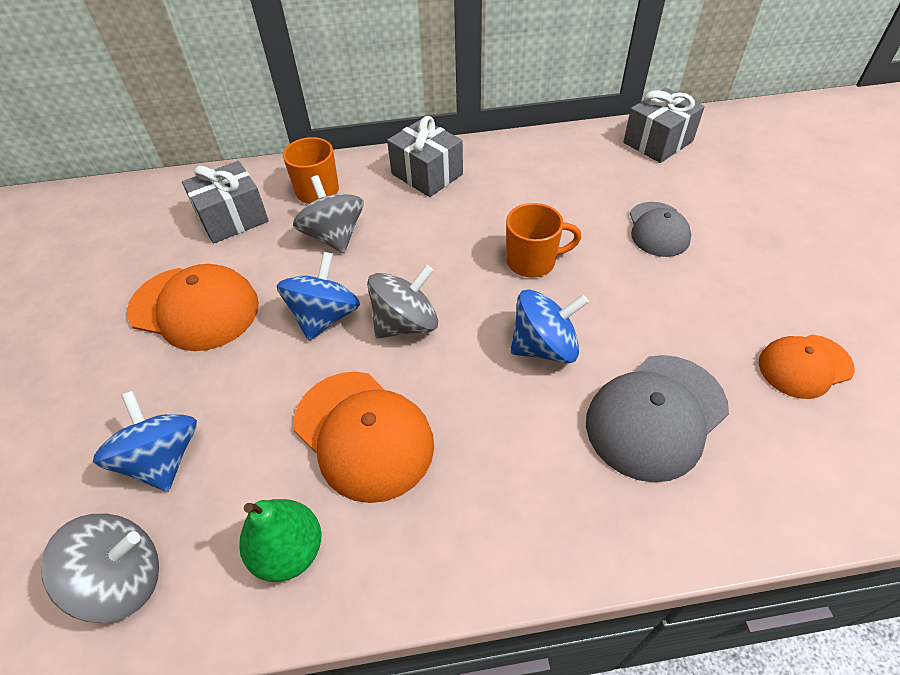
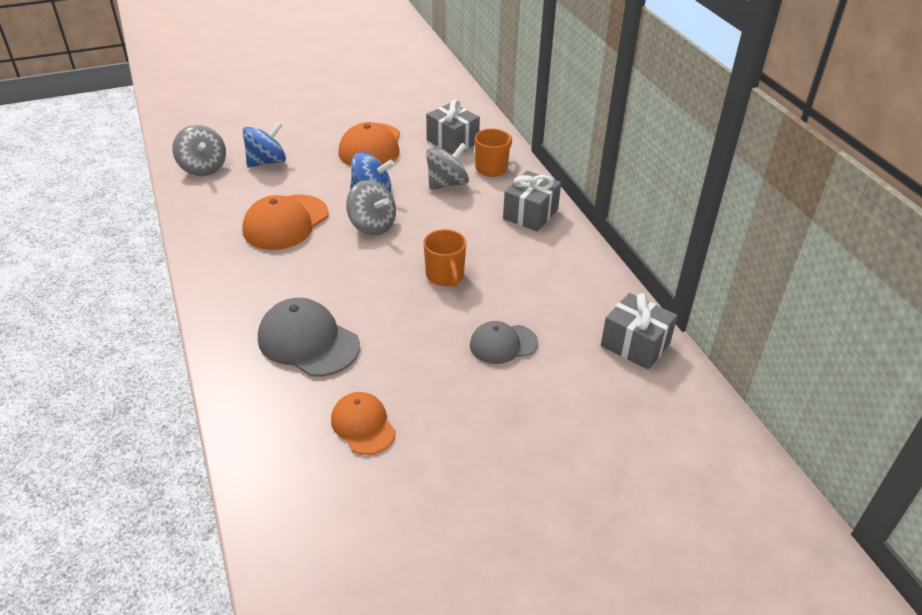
camera: 75 degrees right, 10 degrees down
(289, 551) = (215, 211): green pear -> none
(544, 347) = (362, 287): blue spinning top -> none

